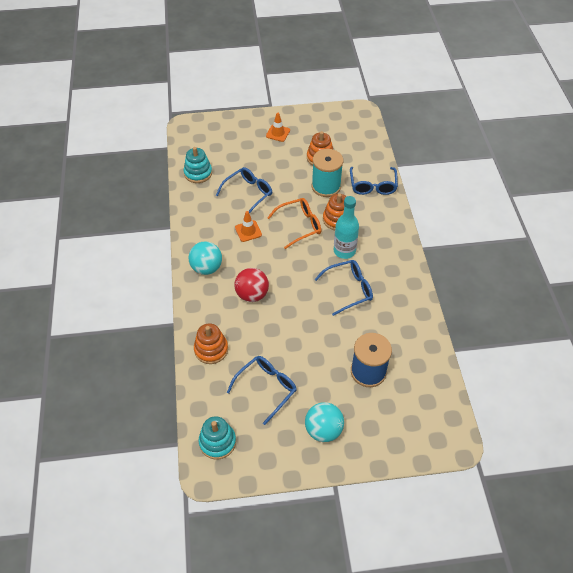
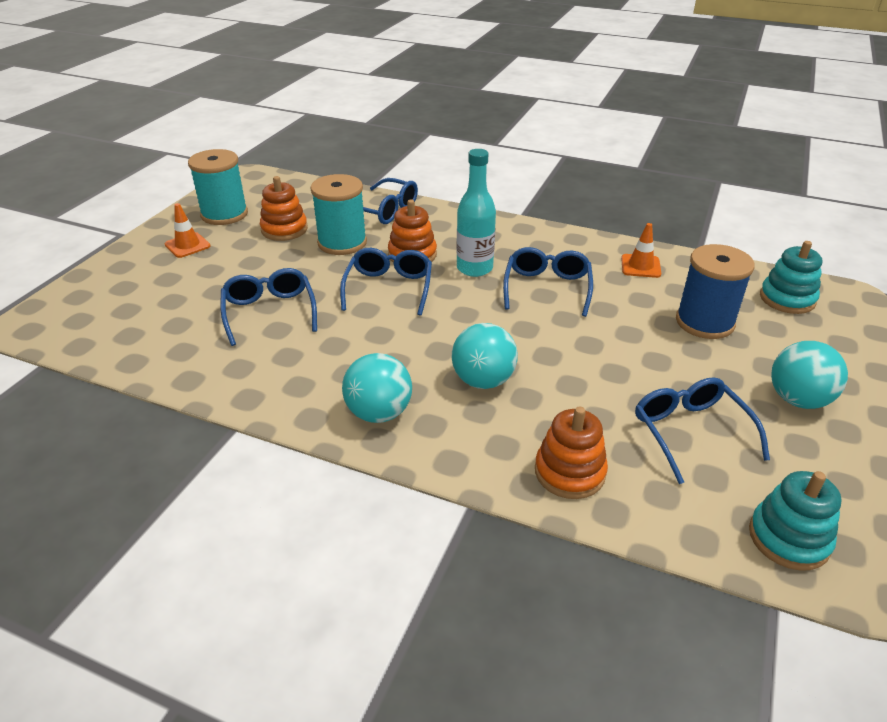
camera: 60 degrees left, 15 degrees down
(198, 173) = (155, 348): turquoise stacking toy -> turquoise stacking toy (787, 299)
(248, 231) = (346, 339): orange traffic cone -> orange traffic cone (640, 266)
(252, 294) = (483, 380): red ball -> turquoise ball
(299, 226) = (389, 288): orange glasses -> blue glasses
(315, 128) = (224, 214): none -> turquoise spool

